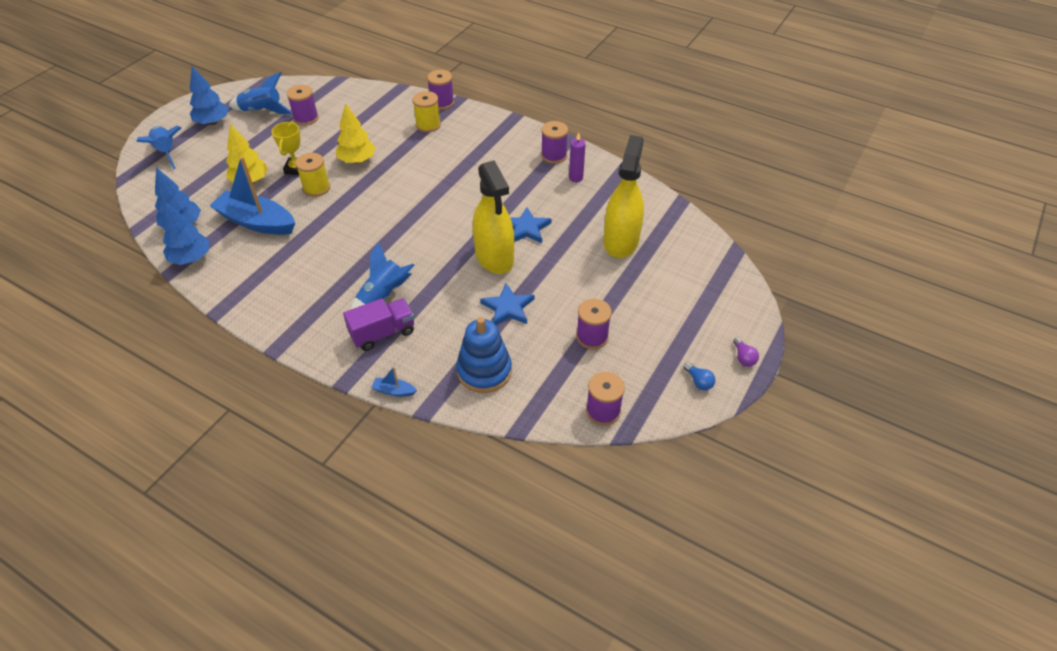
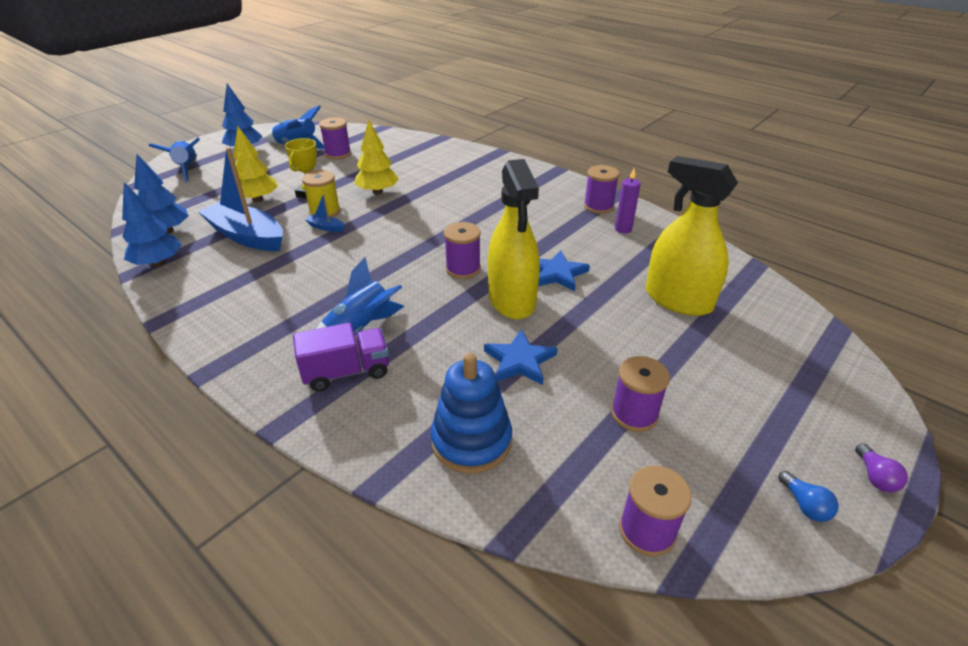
camera: 10 degrees right, 10 degrees down
(394, 391) = (336, 451): blue boat -> blue boat (326, 227)
(428, 125) = (462, 169): yellow spool -> none
(442, 103) = (482, 152): purple spool -> purple spool (463, 269)
(621, 241) = (678, 300): yellow spray bottle -> yellow spray bottle turned 75 degrees counterclockwise

